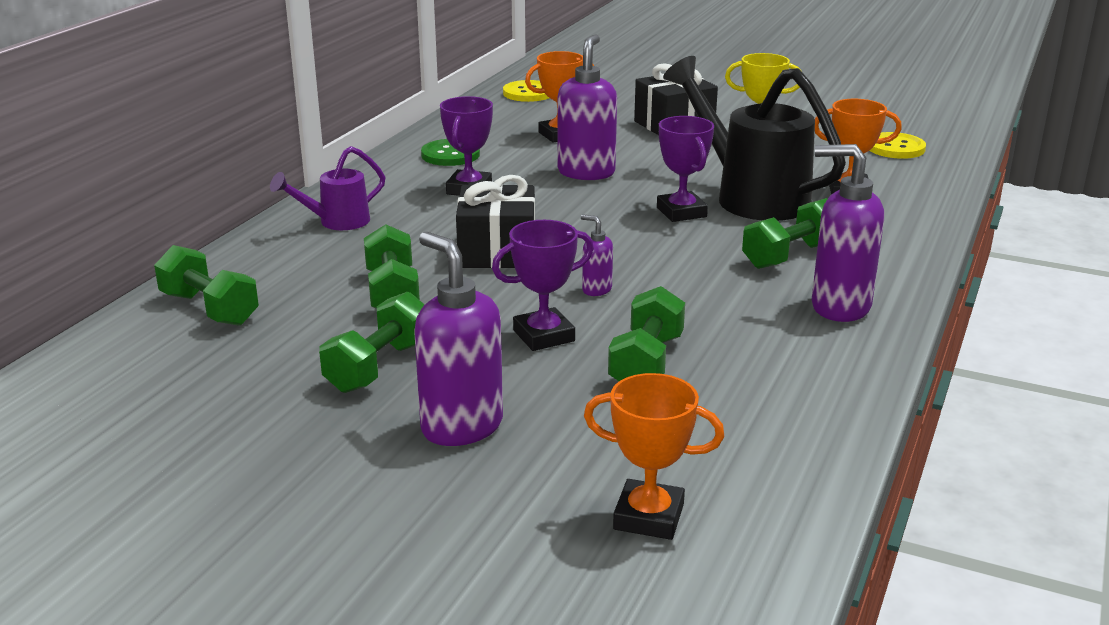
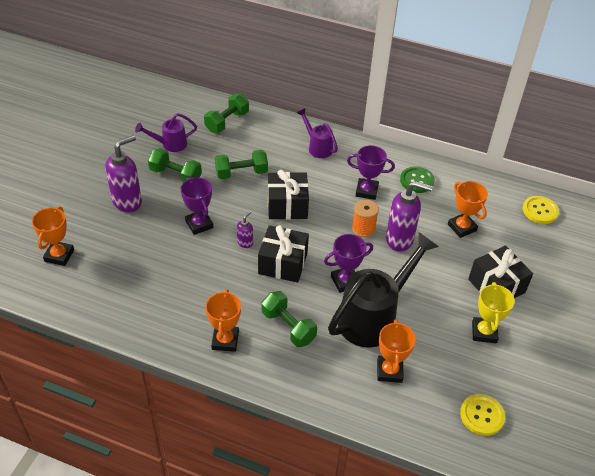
camera: 85 degrees right, 20 degrees up
(262, 378) = (169, 144): none -> purple watering can
(561, 195) = (363, 229): none -> orange spool
(646, 363) = (172, 259): green dumbbell -> none
(647, 257) = (283, 263): none -> black gift
(839, 307) = (225, 340): purple soap dispenser -> orange trophy

